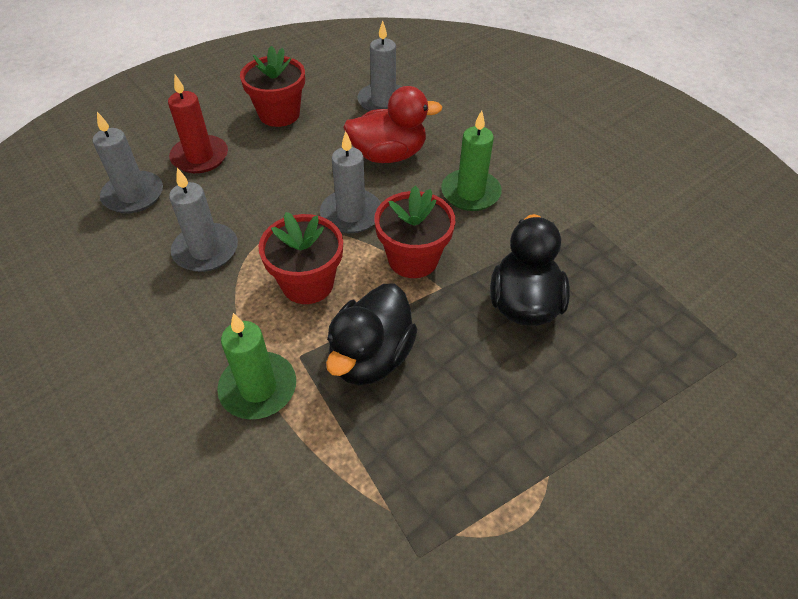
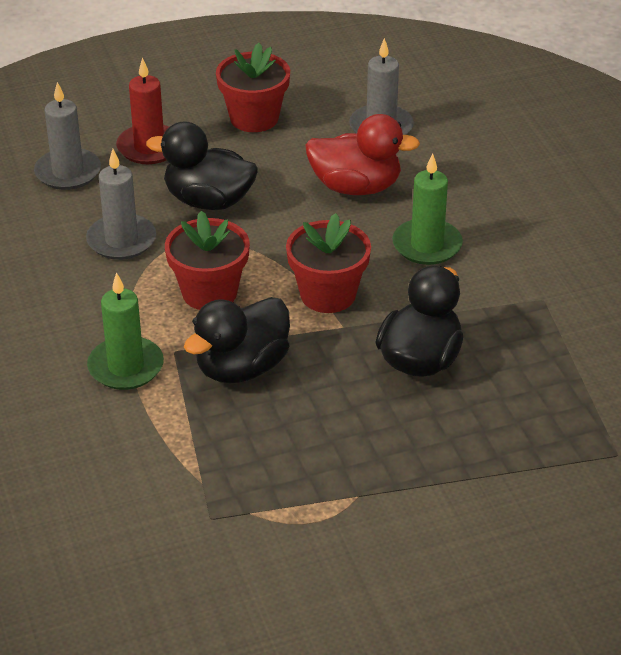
camera: 20 degrees right, 10 degrees down
(270, 194) = (208, 201): none -> black duck
(351, 214) = (284, 238): grey candle -> none

